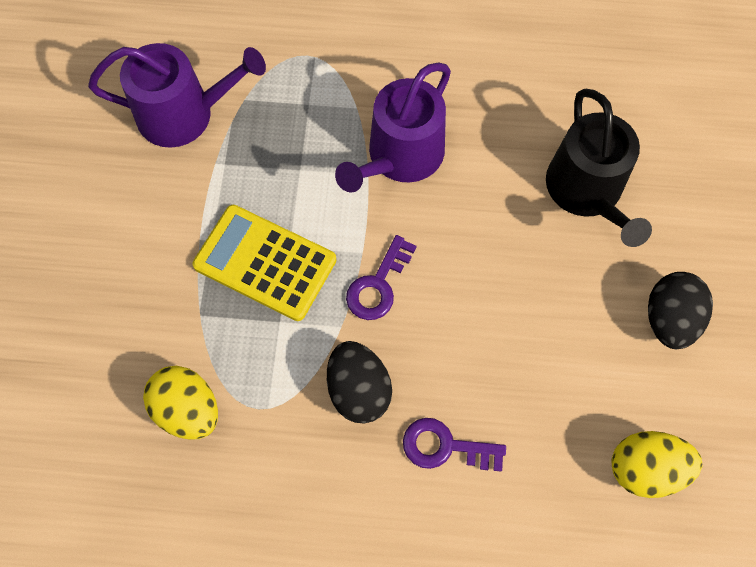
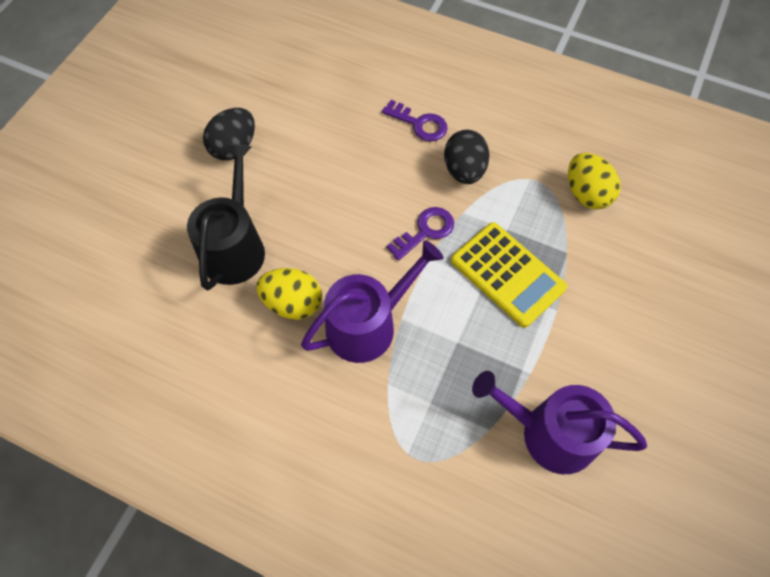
camera: 160 degrees left, 5 degrees down
(645, 468) = (303, 79): yellow egg -> yellow egg (293, 303)

